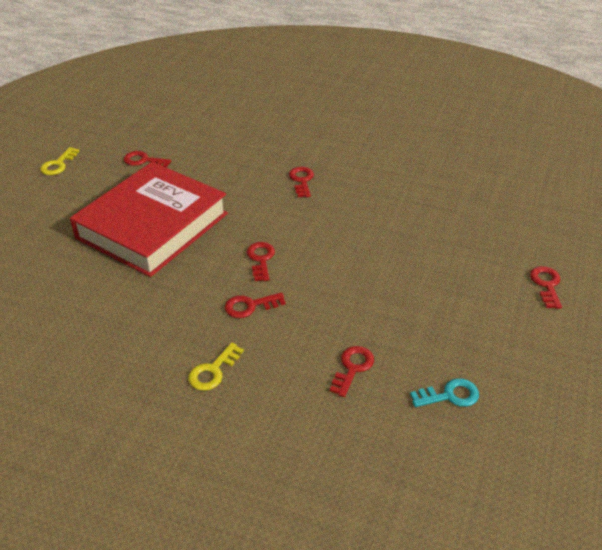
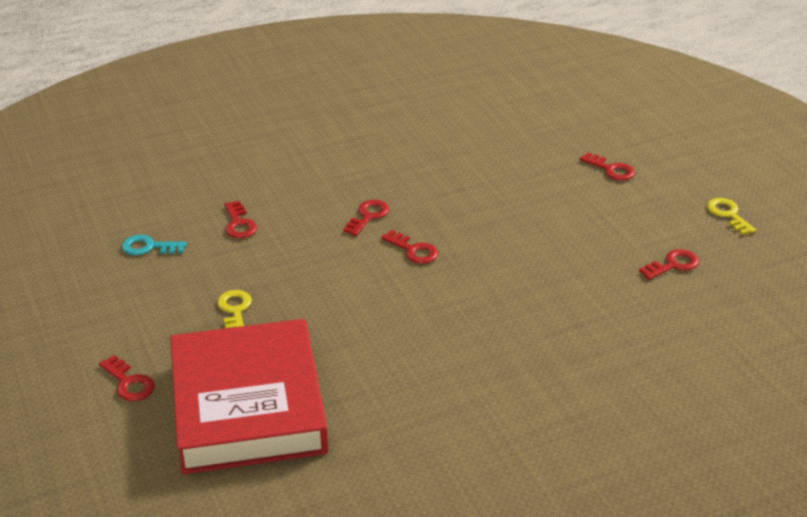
camera: 135 degrees right, 5 degrees down
(152, 226) = (544, 221): red book -> red book (248, 405)
(213, 371) = (333, 171): yellow key -> yellow key (235, 310)
(301, 180) = (497, 344): red key -> red key (611, 169)
(449, 395) = (149, 247): turquoise key -> turquoise key turned 60 degrees clockwise

